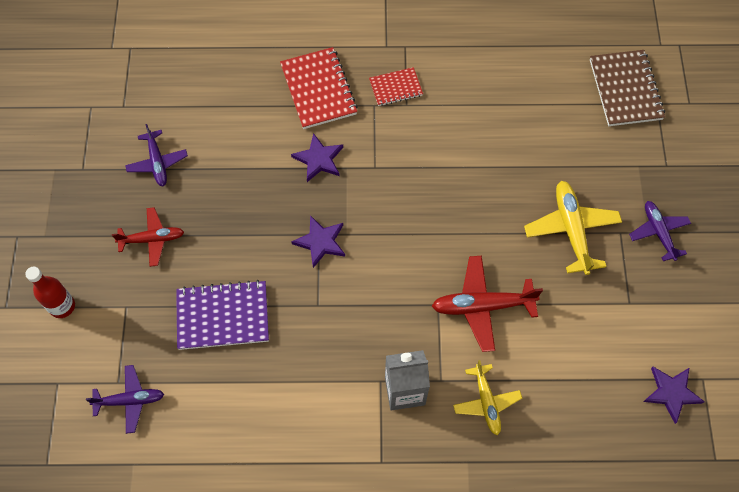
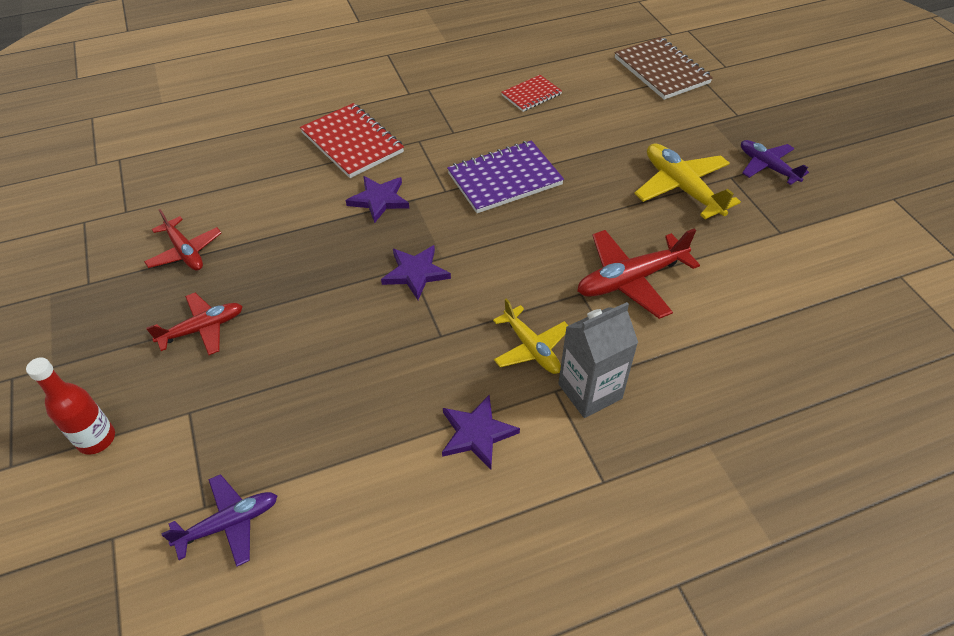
camera: 20 degrees left, 15 degrees down
(157, 163) = (185, 252): purple plane -> red plane
(223, 316) = (325, 383): purple notebook -> purple notebook (504, 179)
(395, 88) = (435, 122): red notebook -> red notebook (531, 95)
(486, 402) = (691, 372): yellow plane -> yellow plane (531, 348)
(671, 393) = (879, 298): purple star -> purple star (477, 433)

